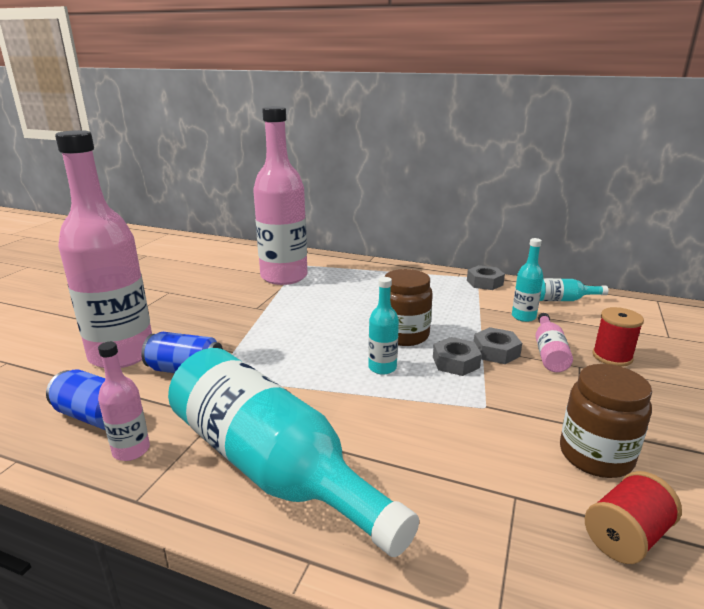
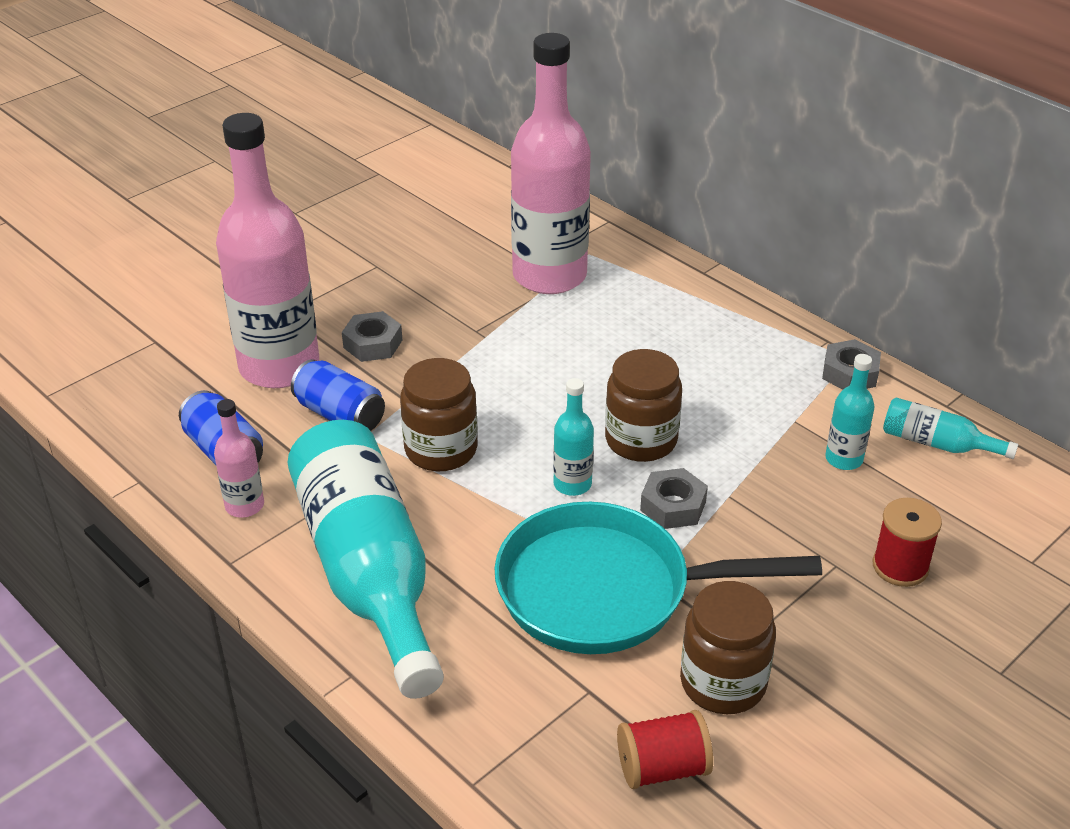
camera: 25 degrees right, 15 degrees up
(276, 372) = (441, 449): none -> brown jar
(461, 422) = (606, 590): none -> turquoise pan
(496, 351) = (743, 506): grey nut -> grey nut (373, 344)
(549, 353) = (816, 531): pink bottle -> none

